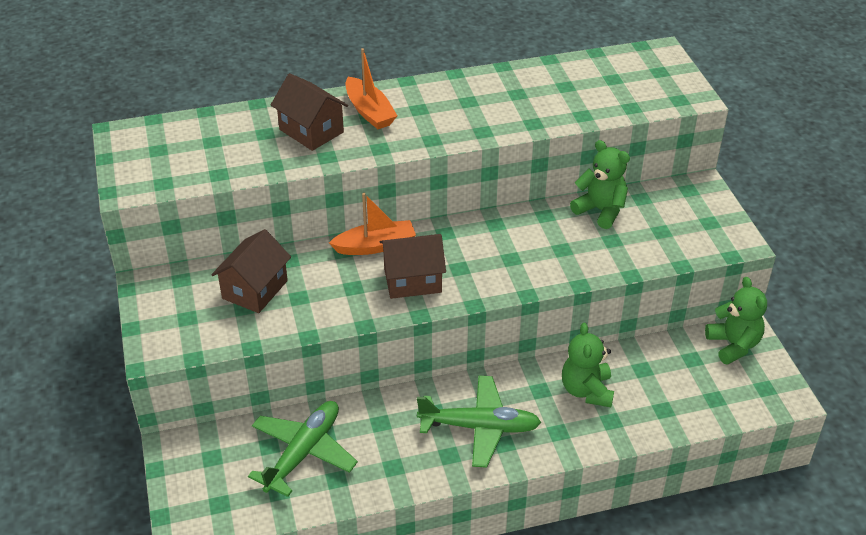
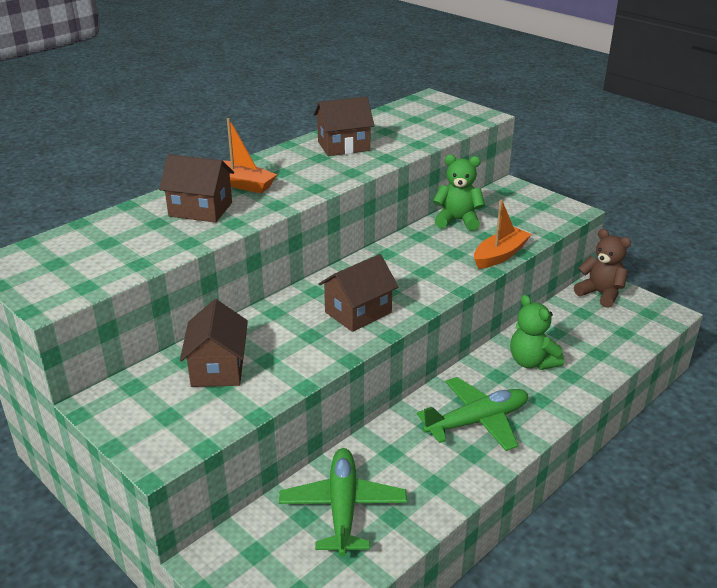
camera: 30 degrees left, 10 degrees down
(375, 246) = (301, 299): orange boat -> orange boat (500, 255)
(505, 94) = (343, 146): none -> brown house
(733, 345) = (600, 294): green teddy bear -> brown teddy bear

